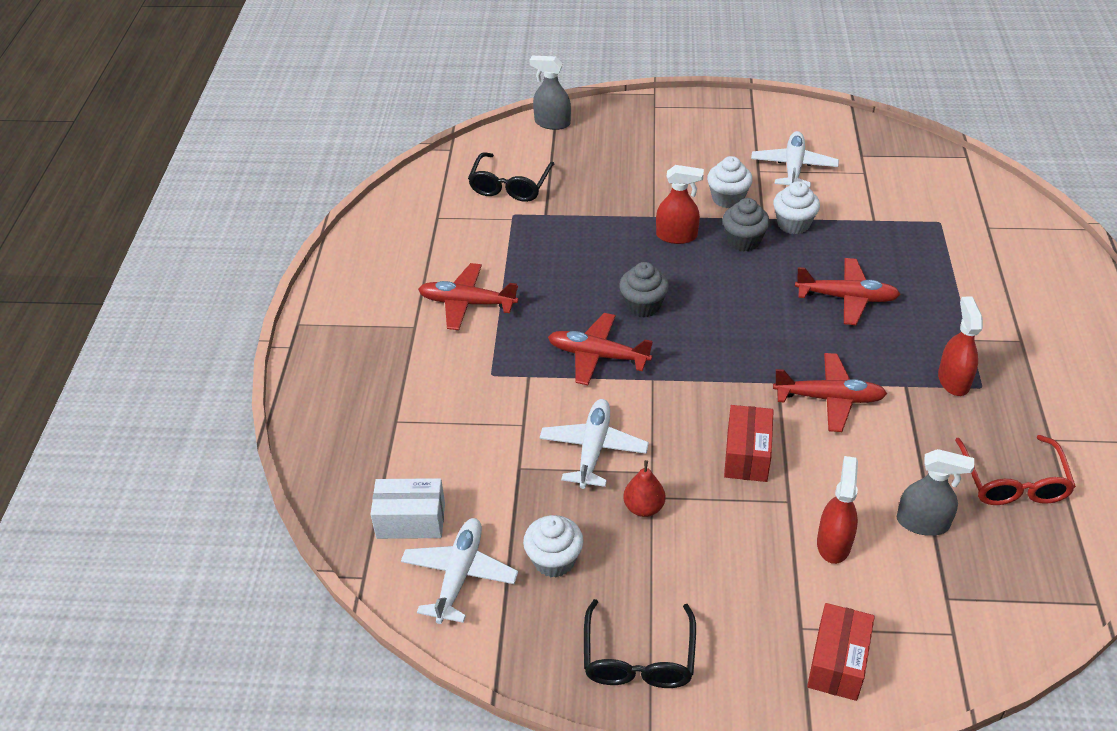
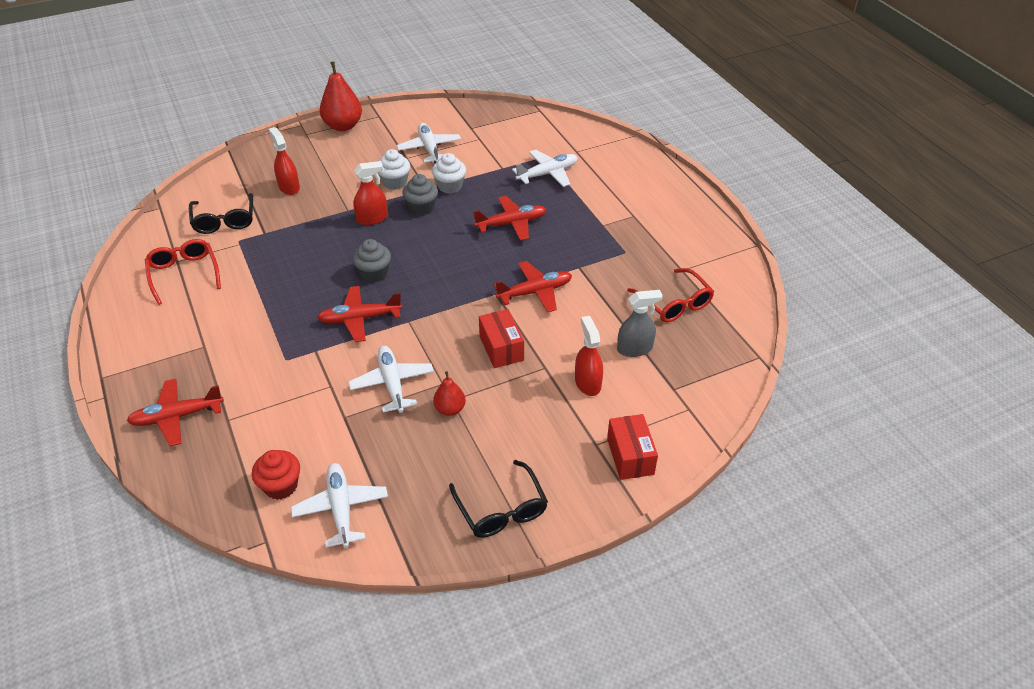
camera: 30 degrees left, 0 degrees up
(411, 520) = (281, 486): white box -> red cupcake
(437, 234) = (184, 273): none -> red glasses
(467, 303) = (237, 315): red plane -> red plane (176, 417)
(552, 123) = (233, 166): grey spray bottle -> none
(554, 560) = (406, 470): white cupcake -> none
(703, 108) = (343, 126): none -> red pear
(931, 246) = (548, 174): none -> white plane
(953, 380) = (606, 254): red spray bottle -> red spray bottle (289, 187)

